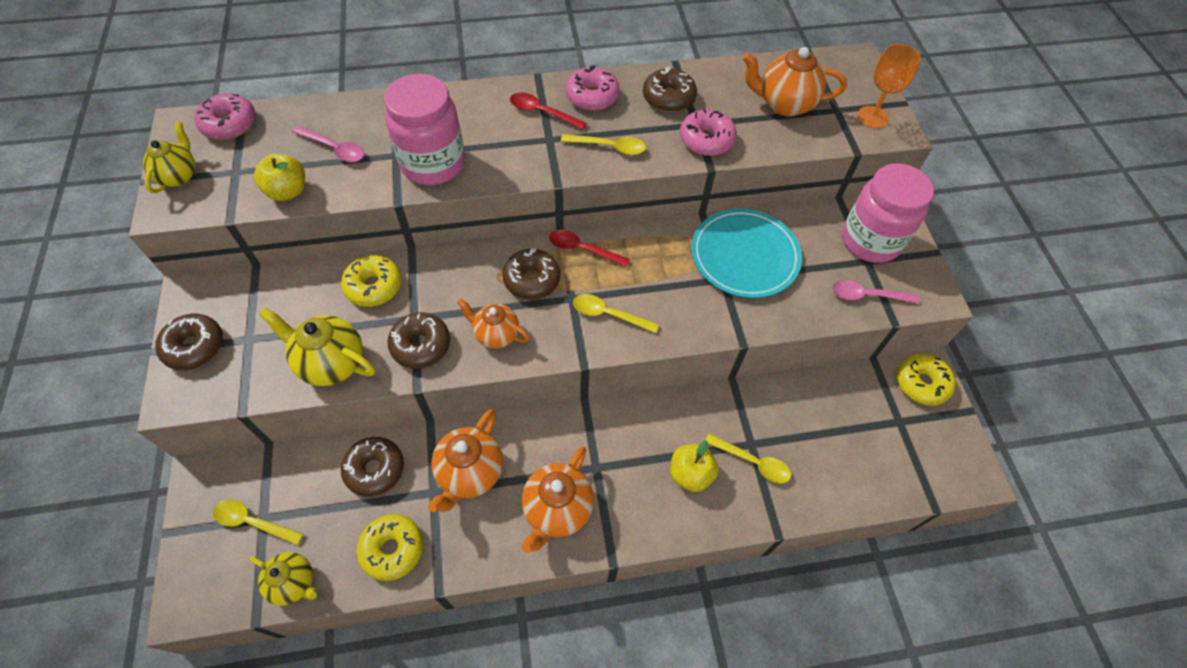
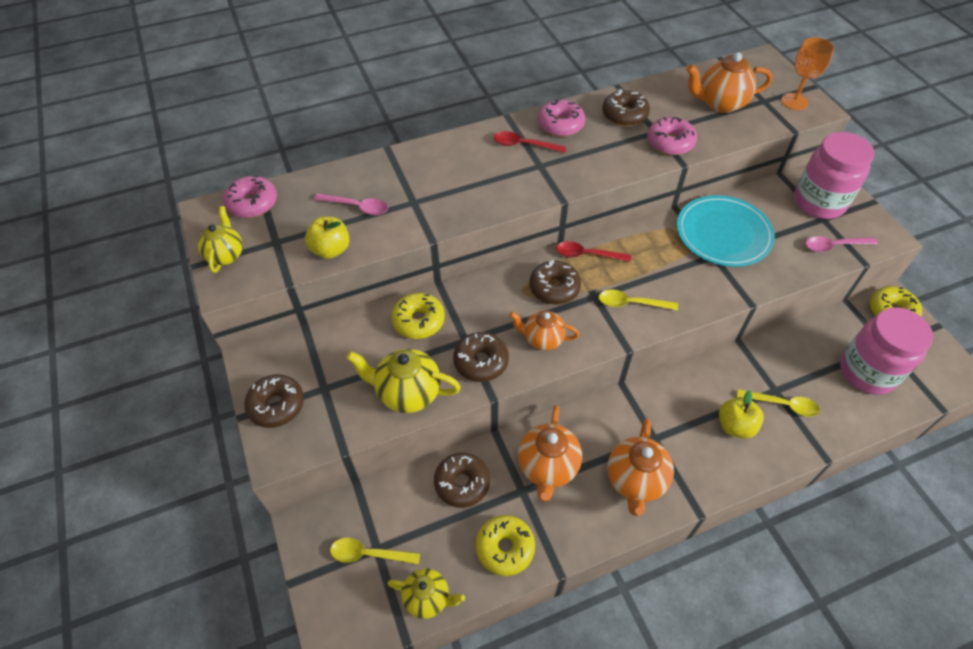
camera: 10 degrees left, 5 degrees down
(433, 164) = (449, 204): pink jar -> pink jar (867, 372)
(609, 147) = (593, 163): yellow spoon -> none

